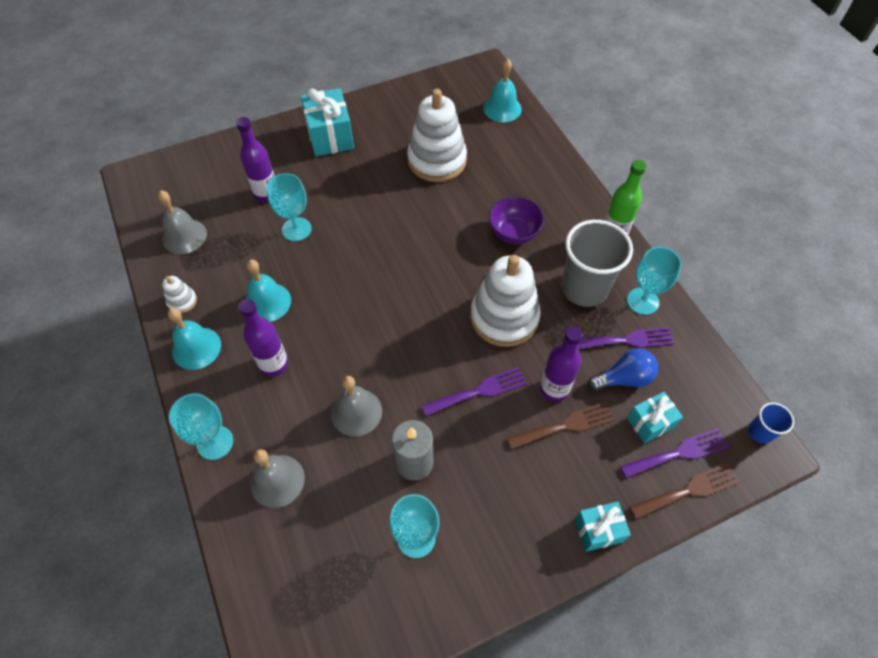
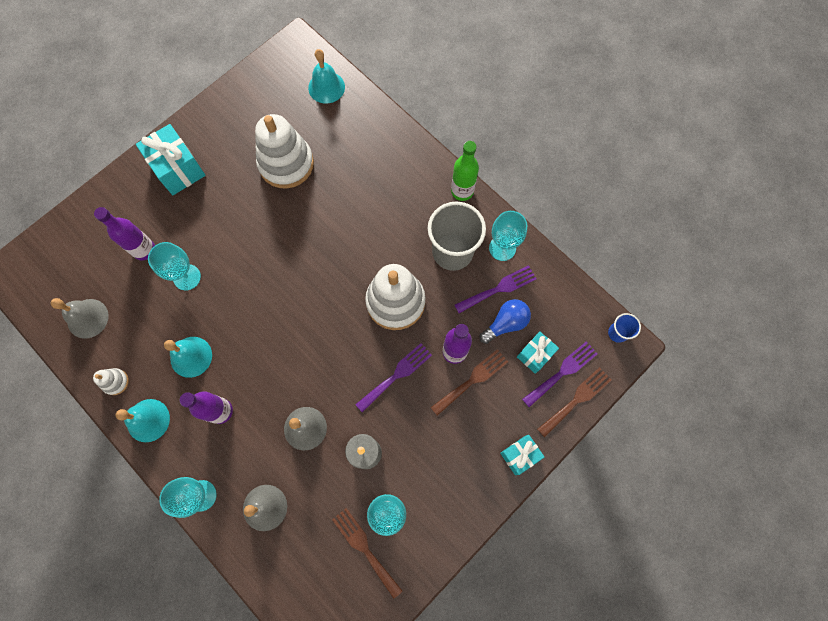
camera: 20 degrees left, 15 degrees up
(372, 570) = (364, 548): none -> brown fork
(514, 233) = (378, 217): purple bowl -> none

